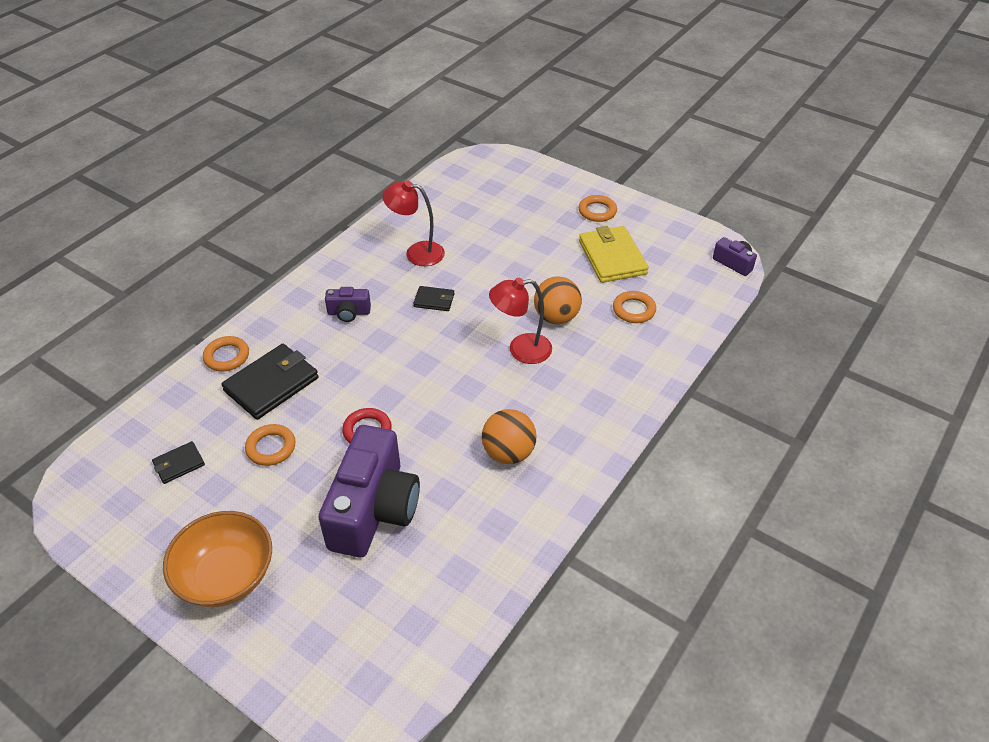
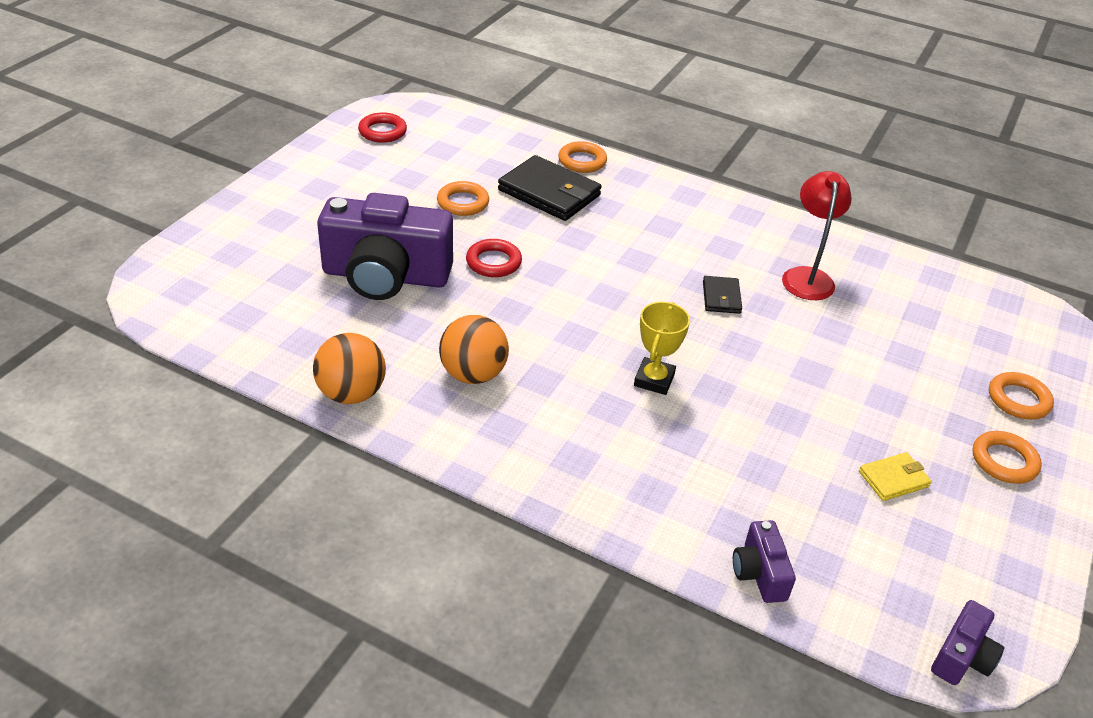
camera: 80 degrees right, 5 degrees down
(117, 510) = (382, 131): none -> red ring
(179, 464) = (437, 154): black wallet -> none
(226, 575) = (310, 196): orange bowl -> none
(349, 312) = (675, 232): purple camera -> purple camera (759, 573)
(521, 350) = (654, 380): red lamp -> yellow trophy
(556, 317) = (730, 414): orange ball -> orange ball (351, 393)
(612, 257) = (893, 479): yellow wallet -> yellow wallet, size x0.51
(634, 310) = (778, 504): orange ring -> orange ring (1018, 400)

